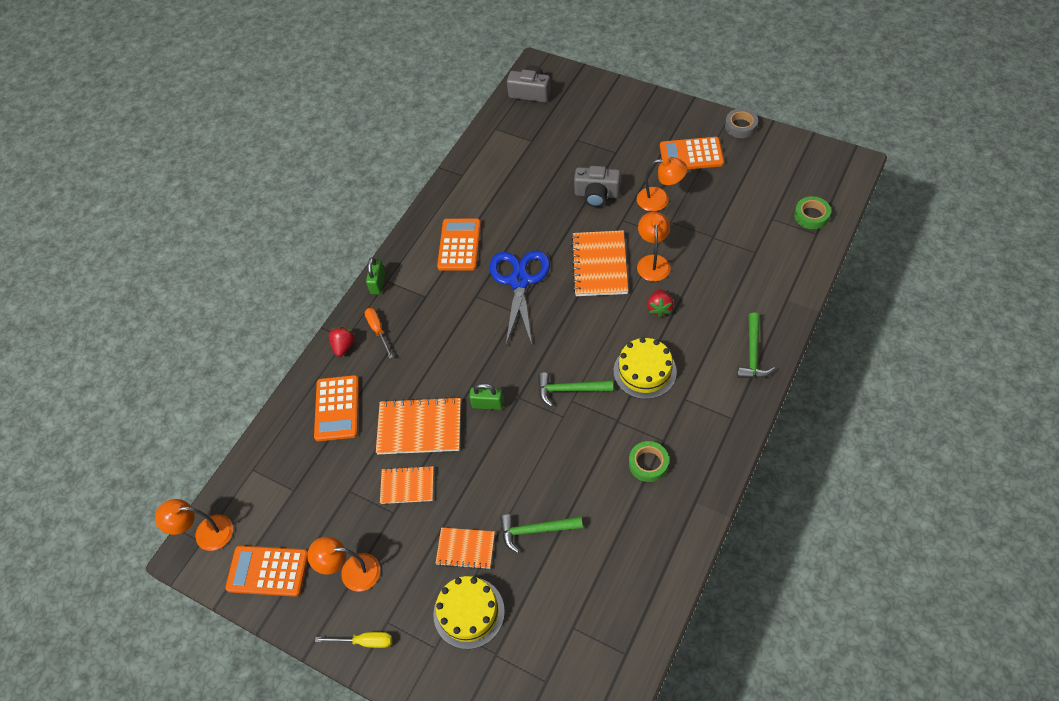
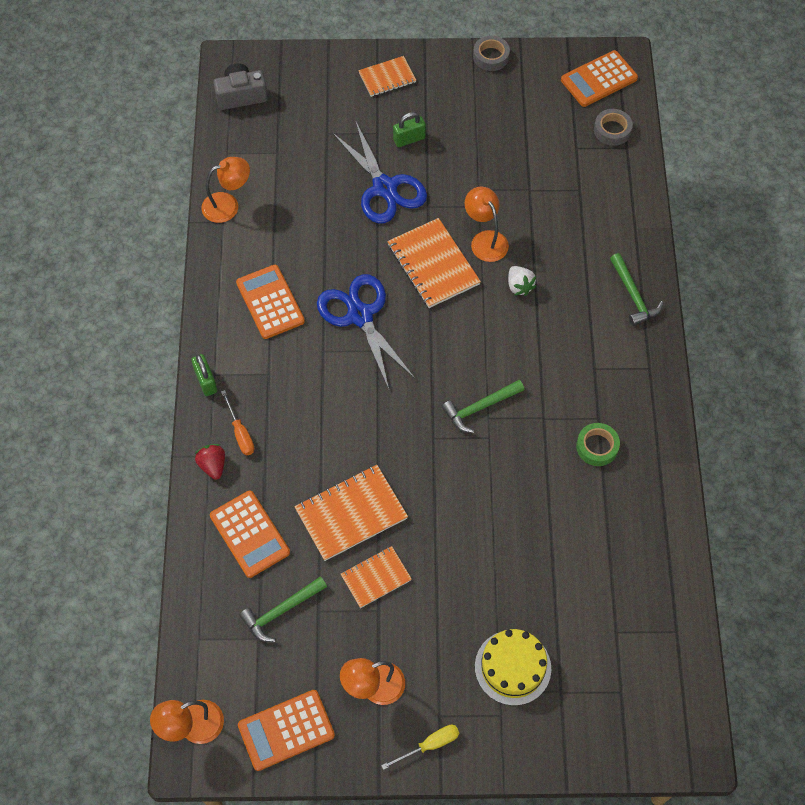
camera: 35 degrees left, 5 degrees up
(378, 330) = (240, 433): orange screwdriver -> orange screwdriver turned 150 degrees counterclockwise
(465, 548) = (472, 610): orange notebook -> orange notebook (387, 77)
(488, 404) = (406, 459): green padlock -> green padlock (409, 139)
(536, 530) = (529, 560): green hammer -> green hammer (281, 611)
(597, 194) = (385, 188): grey camera -> blue scissors
(645, 371) = (542, 357): yellow cake -> none
(659, 308) = (519, 286): red strawberry -> white strawberry
(660, 199) = (454, 169): orange lamp -> orange lamp (228, 205)
(691, 155) = (458, 107): orange calculator -> orange calculator (599, 79)
(811, 216) = (612, 130): green tape -> grey tape

